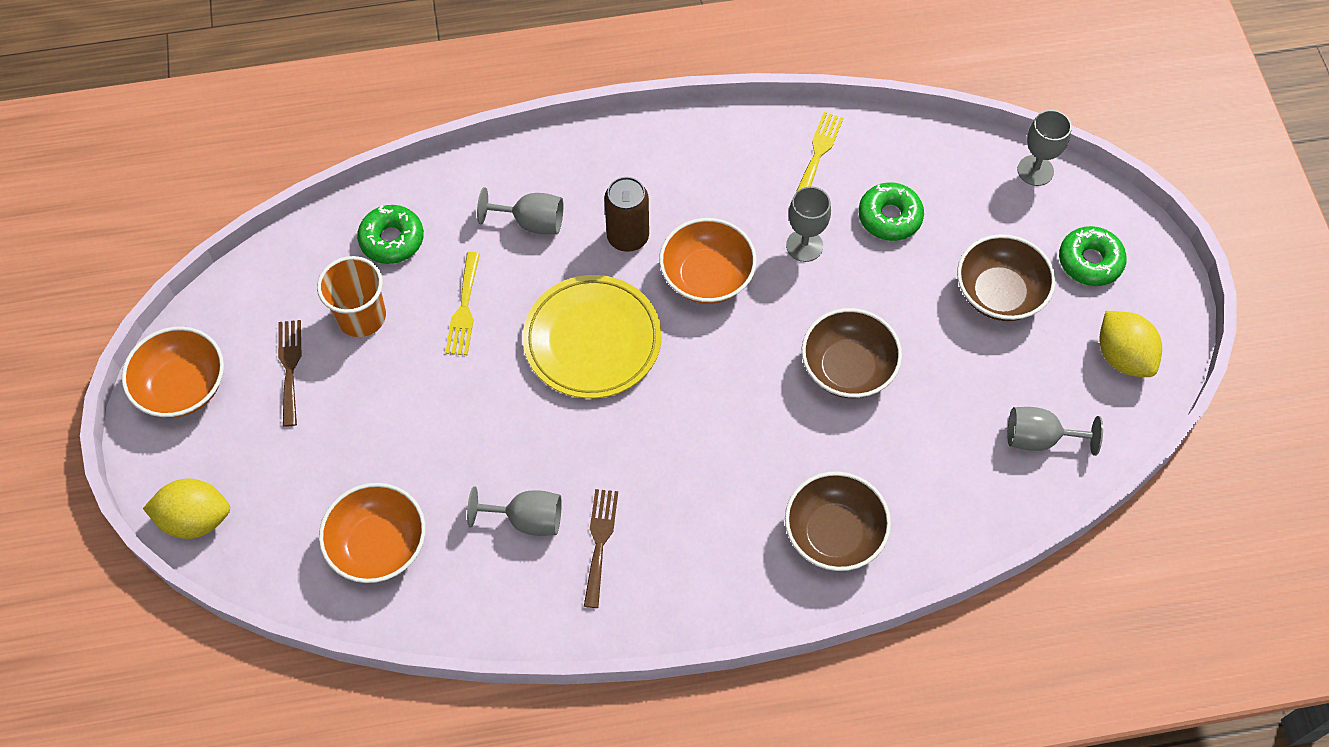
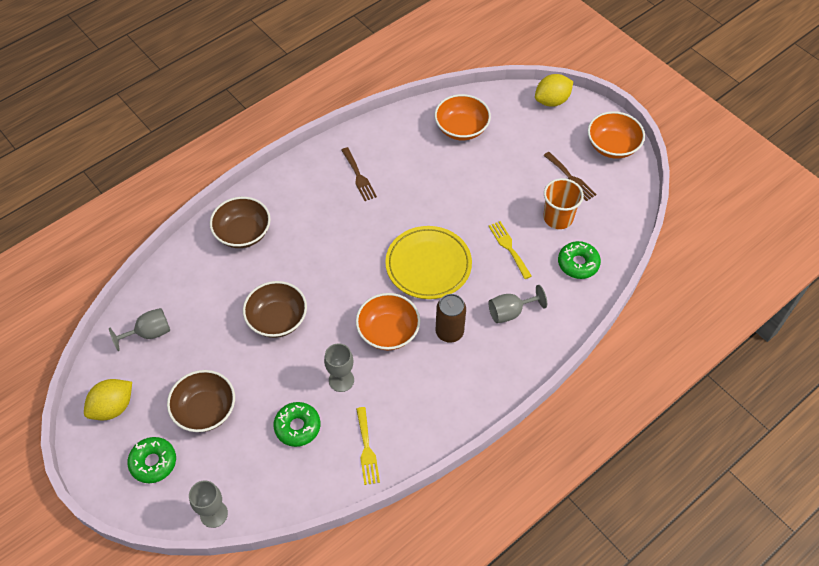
camera: 150 degrees right, 5 degrees down
(527, 519) = (400, 169): grey goblet -> none
(1122, 356) = (113, 407): yellow lemon -> yellow lemon turned 75 degrees counterclockwise

